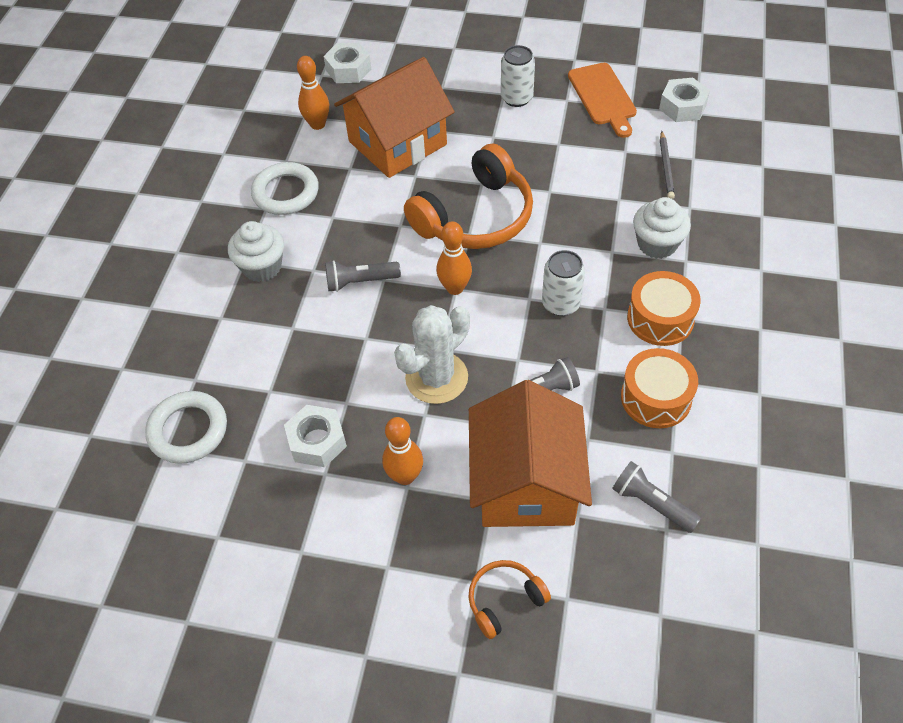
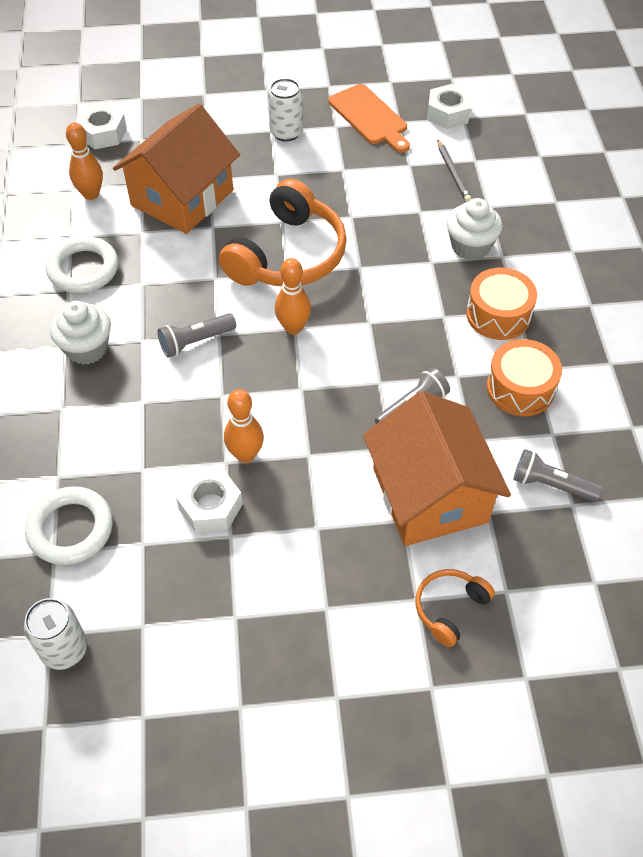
camera: 20 degrees left, 0 degrees up
(405, 476) = (311, 518): orange bowling pin -> orange bowling pin (245, 455)
(436, 378) = (307, 417): white cactus -> none
(561, 303) = (401, 320): white can -> white can (64, 649)

